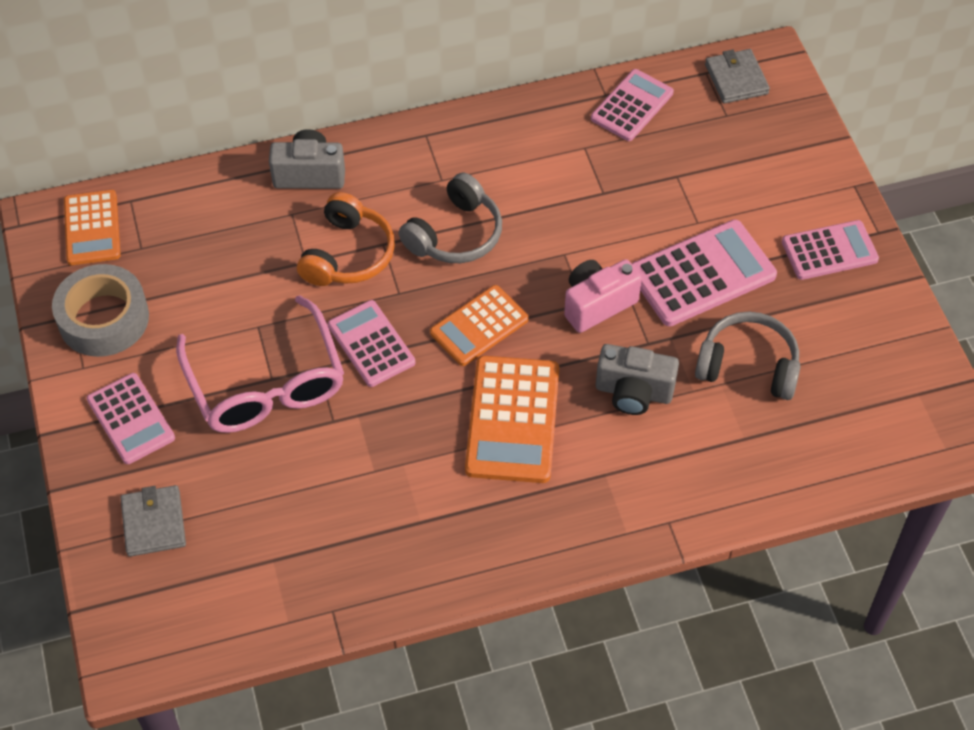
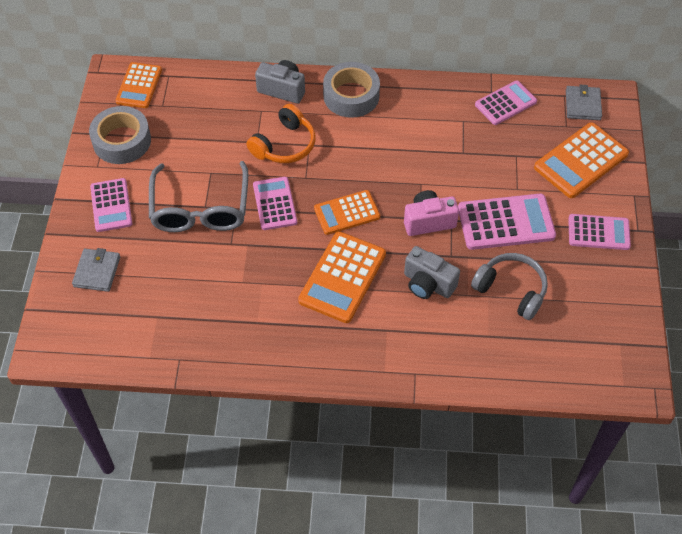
camera: 20 degrees right, 0 degrees up
(266, 383) = (200, 208): pink glasses -> grey glasses
(412, 155) = (351, 96): none -> grey tape
(455, 234) = (356, 152): grey headphones -> none
(766, 158) = (581, 161): none -> orange calculator

